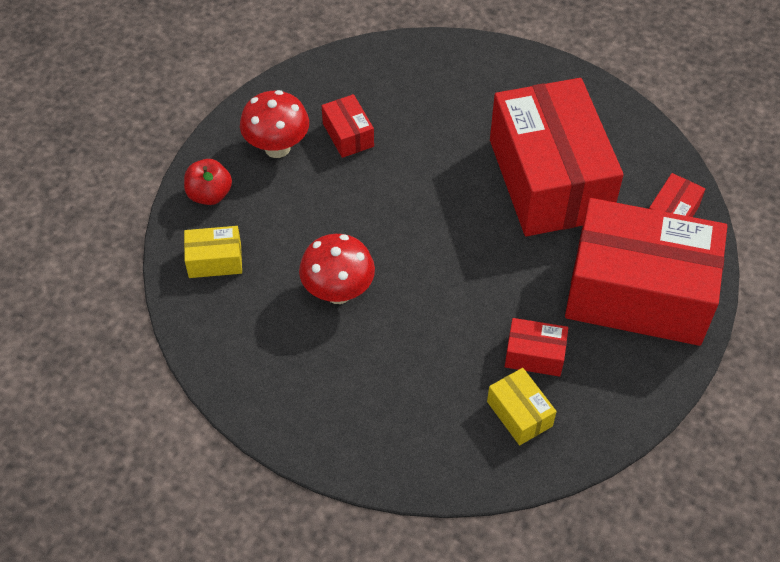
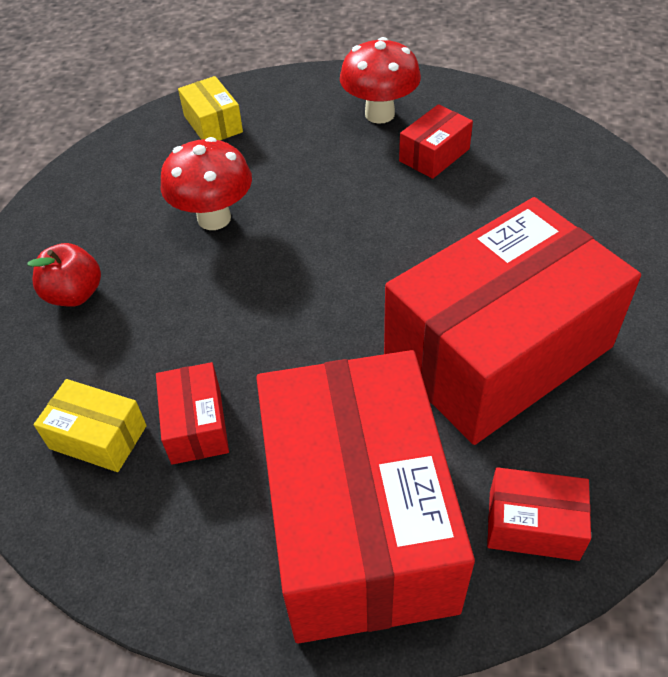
camera: 70 degrees right, 5 degrees down
(209, 194) = (291, 94): red apple -> red apple (75, 294)
(519, 414) = (98, 437): yellow box -> yellow box turned 75 degrees clockwise

